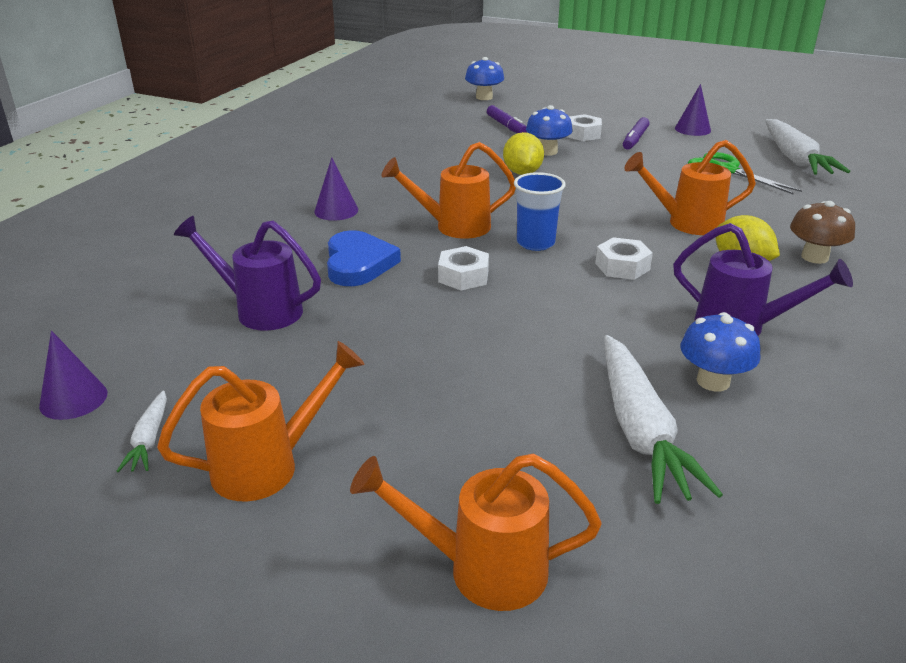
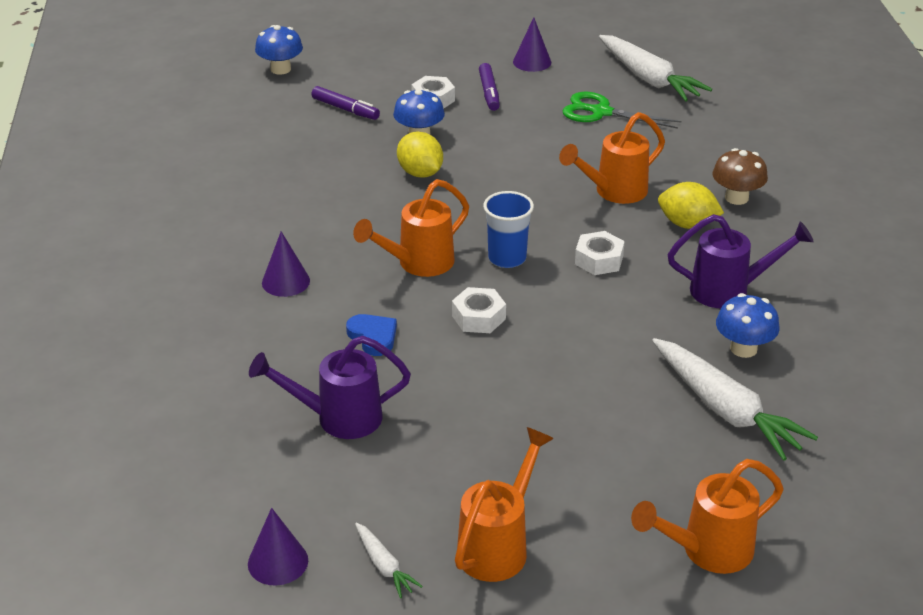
camera: 30 degrees left, 5 degrees up
(358, 264) = (373, 337): blue heart -> blue heart, size x0.66

